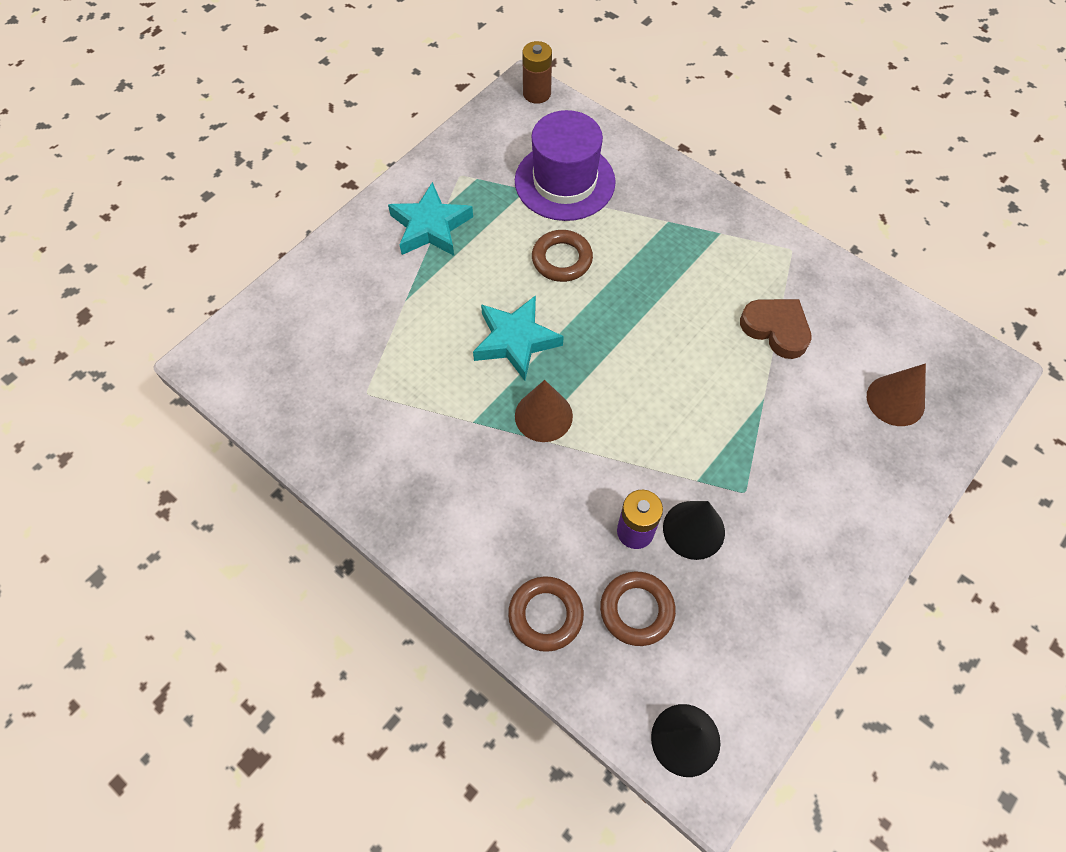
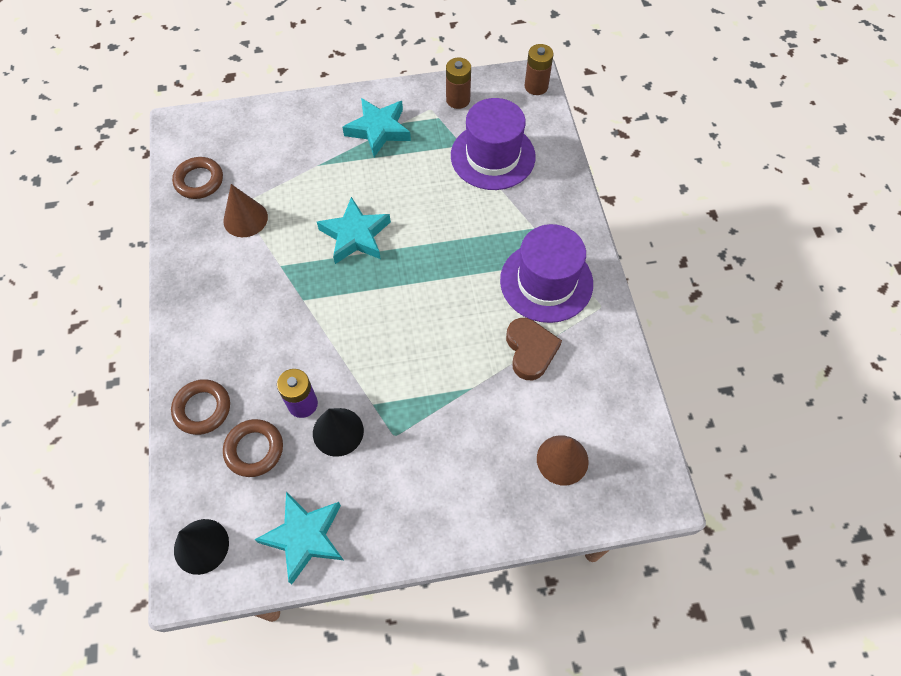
camera: 40 degrees right, 0 degrees up
(477, 150) = (458, 100): none -> brown battery
(543, 416) = (323, 293): brown cone -> brown cone (245, 219)
(562, 259) = (437, 205): brown ring -> brown ring (199, 181)
(727, 261) = (546, 282): none -> purple hat
(766, 646) = (304, 537): none -> turquoise star

